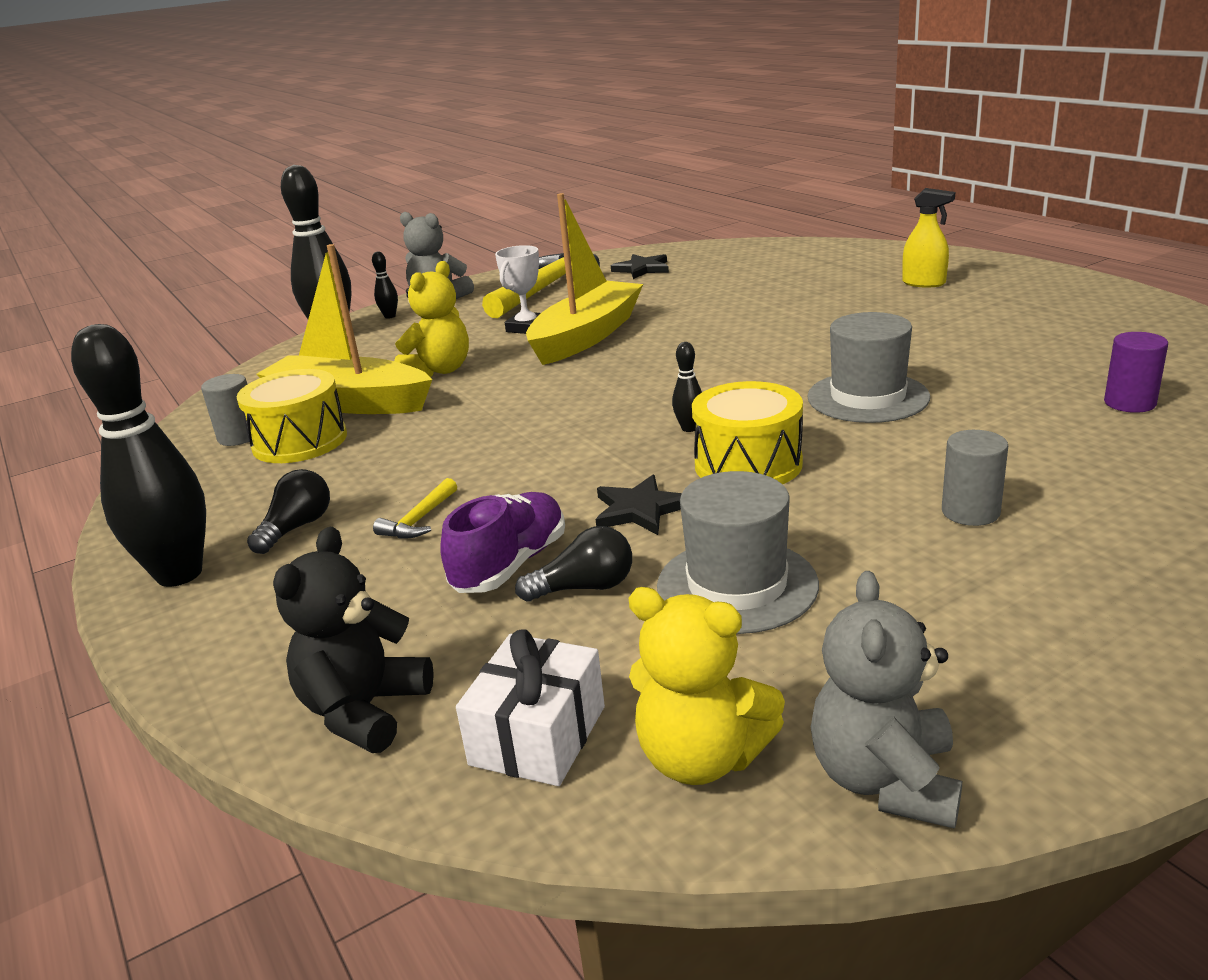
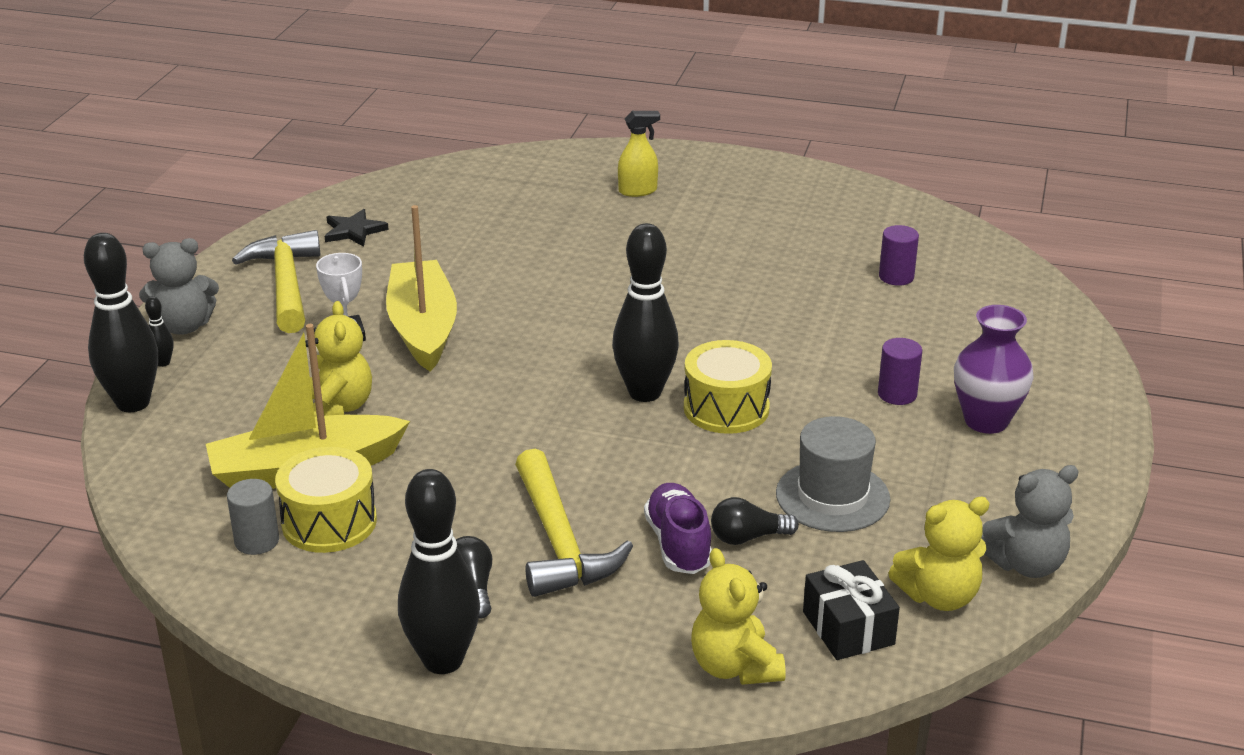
camera: 45 degrees left, 5 degrees up
(364, 710) = (734, 667): black teddy bear -> yellow teddy bear
(419, 520) = (560, 542): yellow hammer -> yellow hammer, size x2.29
(538, 735) = (848, 628): white gift -> black gift
(584, 587) = (748, 537): black light bulb -> black light bulb turned 135 degrees counterclockwise
(640, 509) = (703, 470): black star -> none
(689, 428) = (645, 393): black bowling pin -> black bowling pin, size x2.42
(868, 397) = (733, 323): grey hat -> none
(885, 780) = (1025, 564): grey teddy bear -> grey teddy bear turned 75 degrees counterclockwise
(970, 512) = (897, 394): grey cylinder -> purple cylinder
(1062, 579) = (986, 421): none -> purple vase

